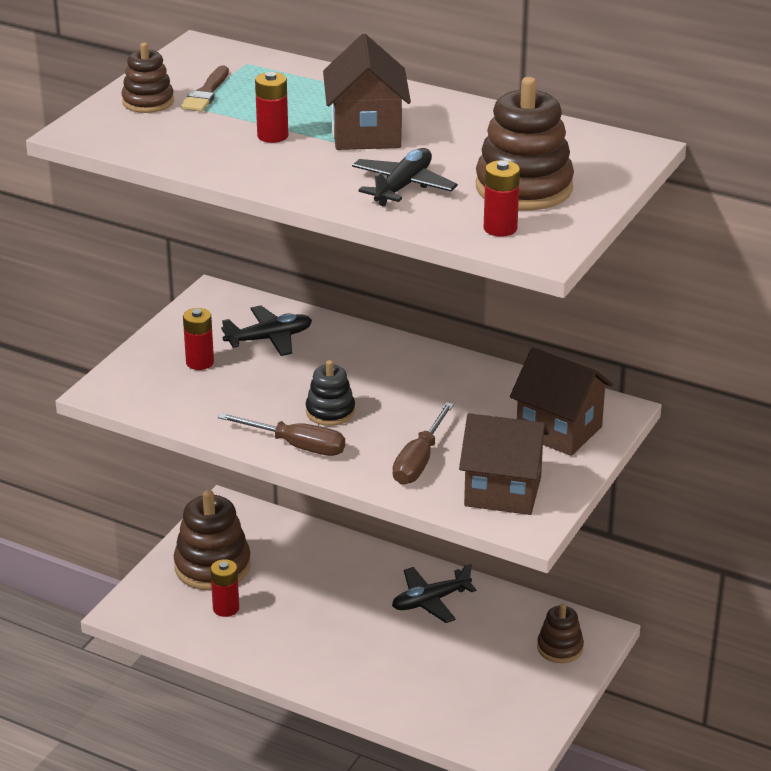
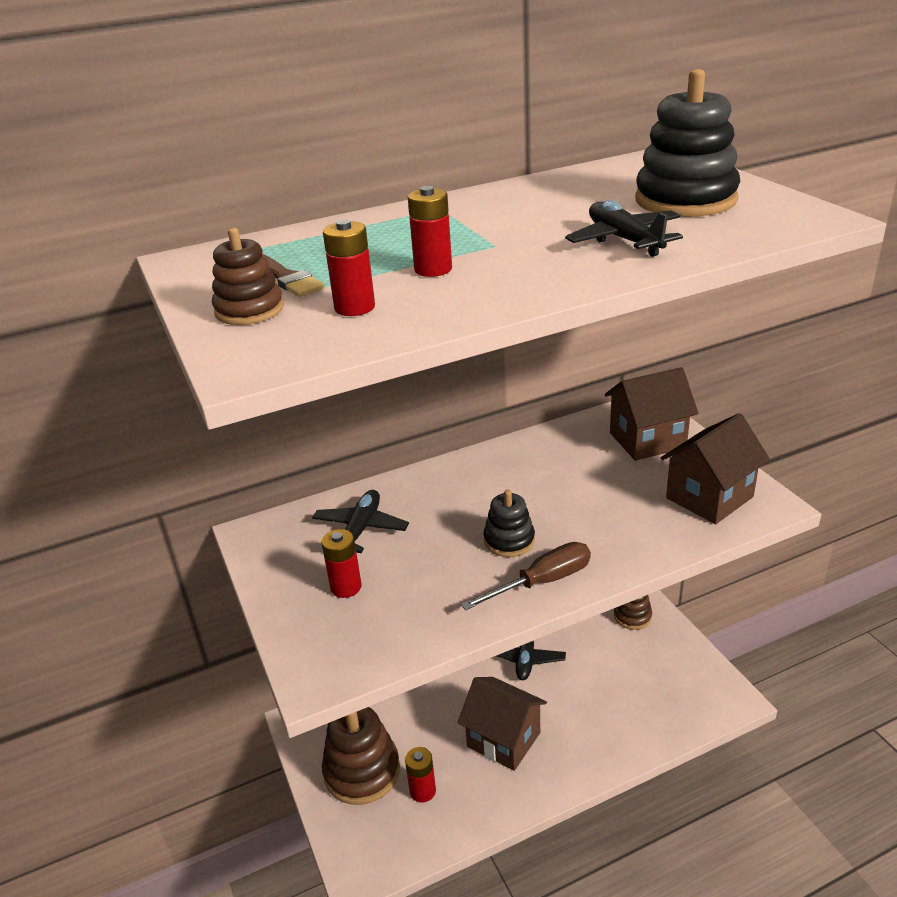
camera: 50 degrees left, 0 degrees up
(366, 133) = (493, 232): brown house -> brown house (503, 739)
(419, 461) = (629, 521): brown screwdriver -> none
(500, 228) = (757, 223): red battery -> red battery (354, 308)
(524, 188) = (685, 200): brown stacking toy -> black stacking toy

